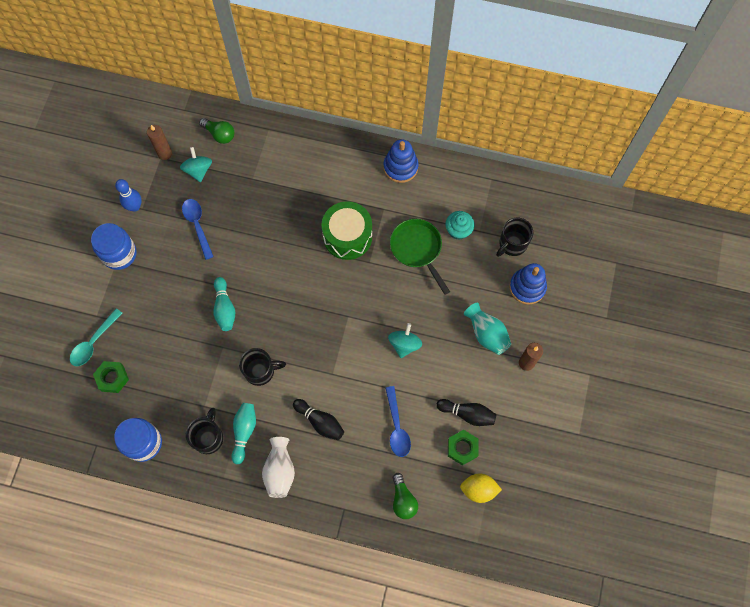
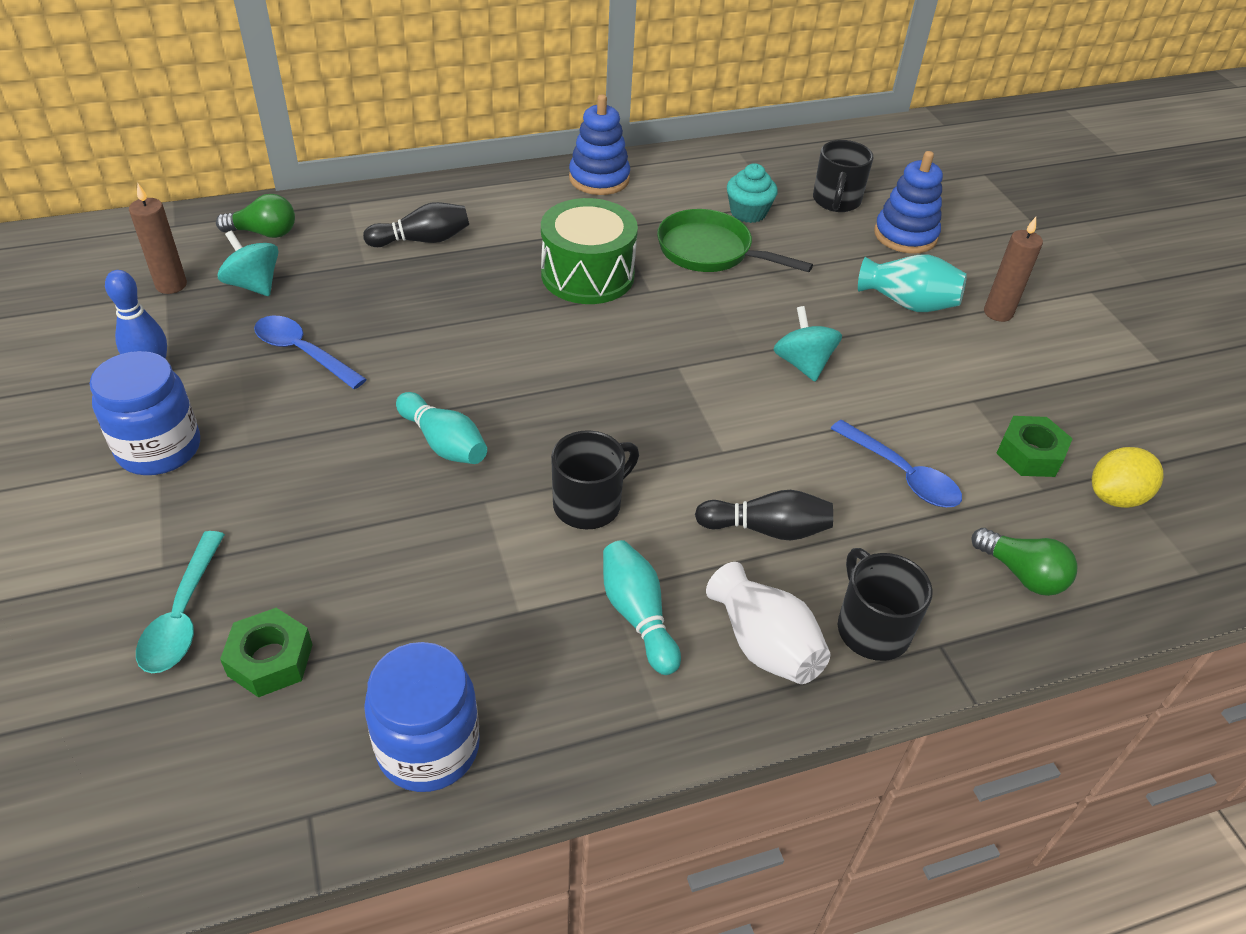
camera: 35 degrees left, 25 degrees down
(208, 437) = (570, 662): black mug -> black mug (871, 628)
(467, 414) = (988, 407): black bowling pin -> black bowling pin (422, 240)

